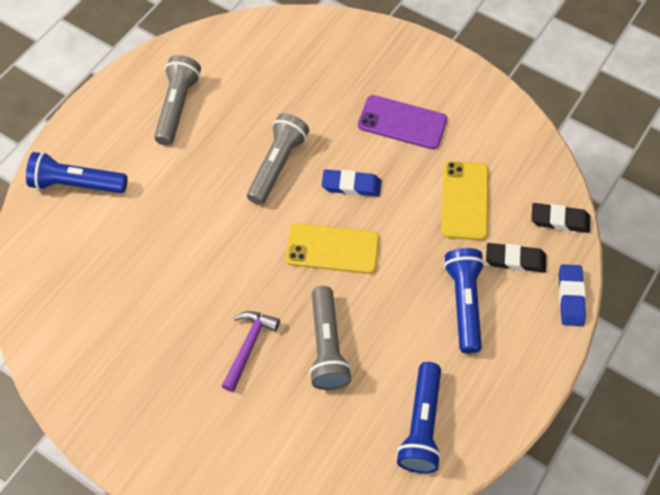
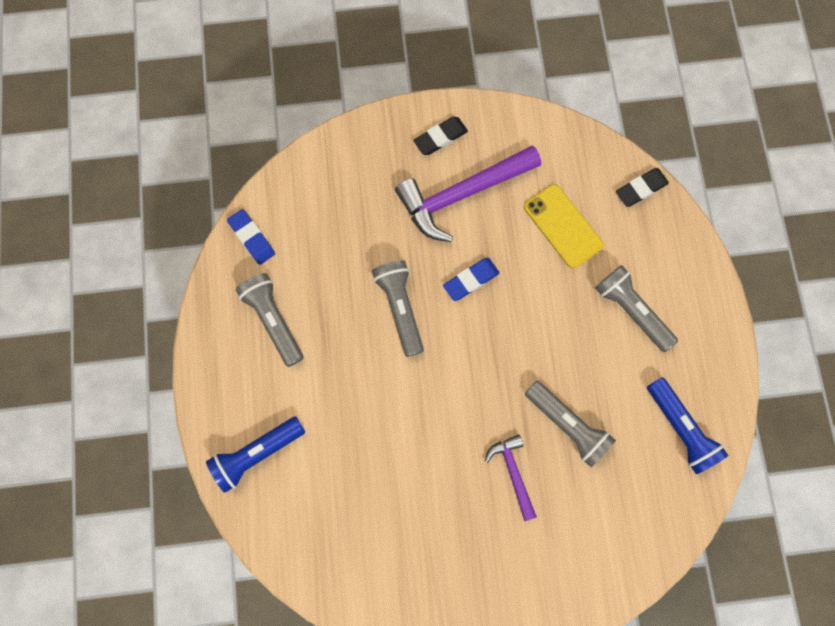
camera: 40 degrees left, 15 degrees up
(332, 249) = (503, 344): yellow phone -> none
(402, 122) = (461, 195): purple phone -> purple hammer
(464, 303) = (631, 310): blue flashlight -> grey flashlight
(515, 260) = (637, 247): black eraser -> black eraser (440, 138)
(570, 297) = (696, 246): blue eraser -> blue eraser (252, 238)

